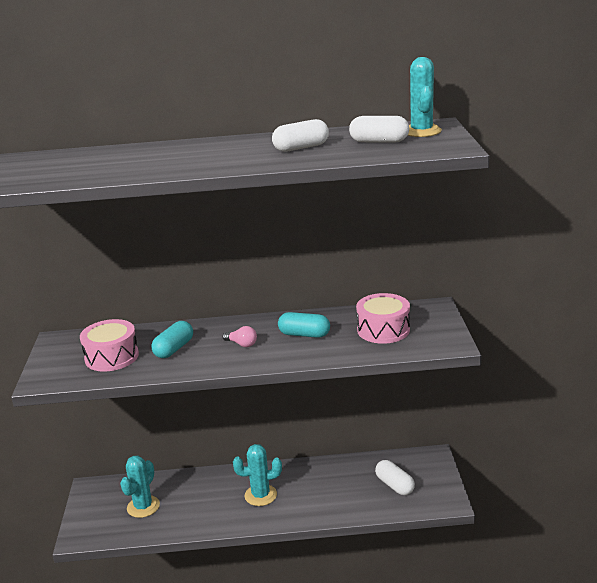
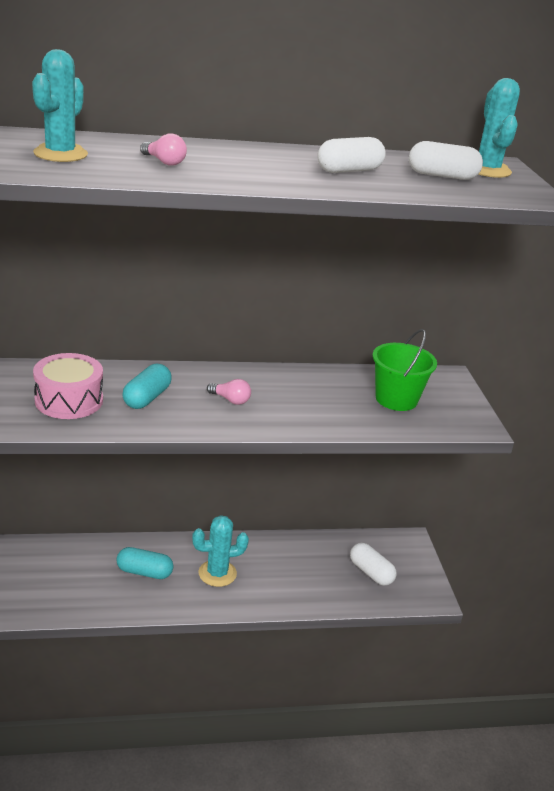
camera: 10 degrees left, 5 degrees up
(143, 506) = (76, 577): turquoise cactus -> turquoise cactus (60, 154)
(153, 161) = (164, 162): none -> pink light bulb
(304, 334) = (304, 395): turquoise capsule -> turquoise capsule (144, 572)
(383, 330) = (396, 399): pink drum -> green bucket

